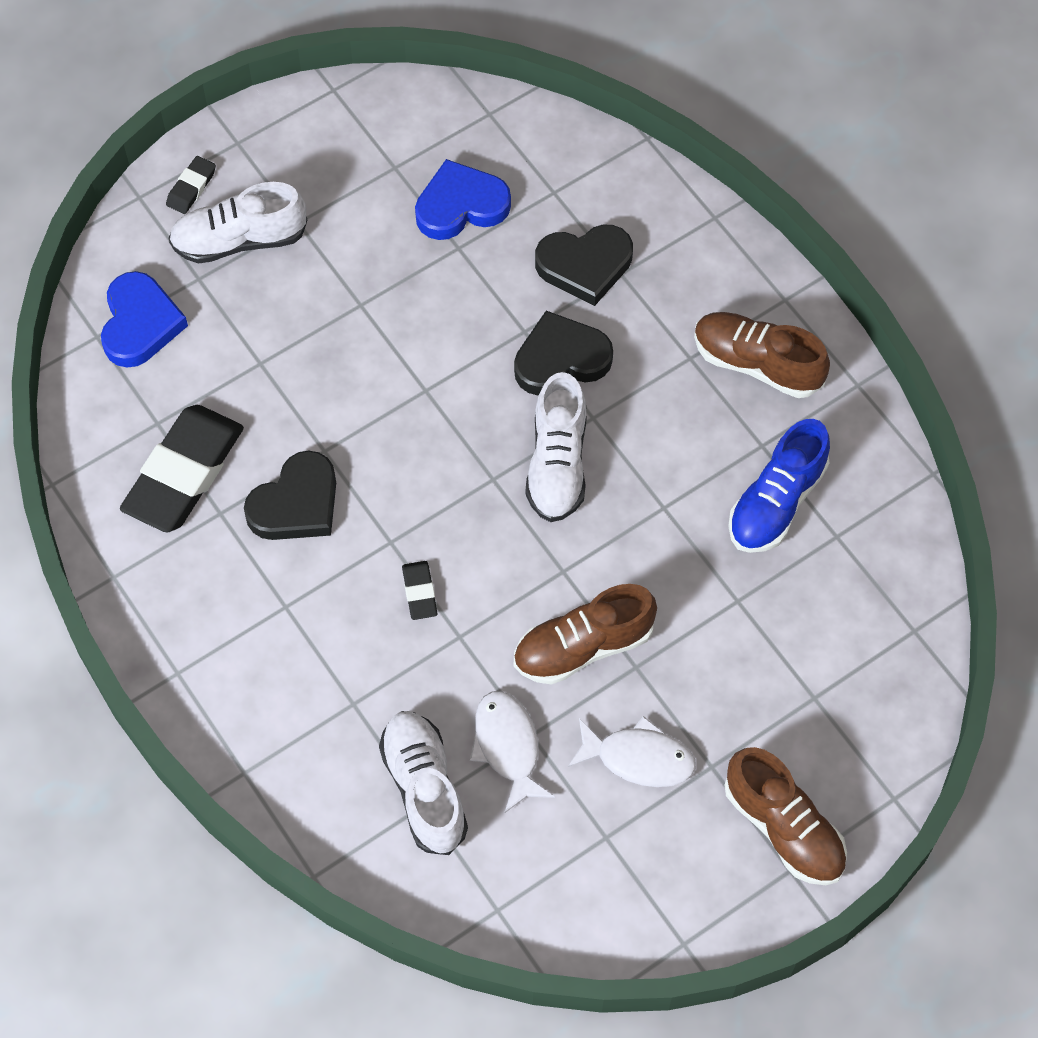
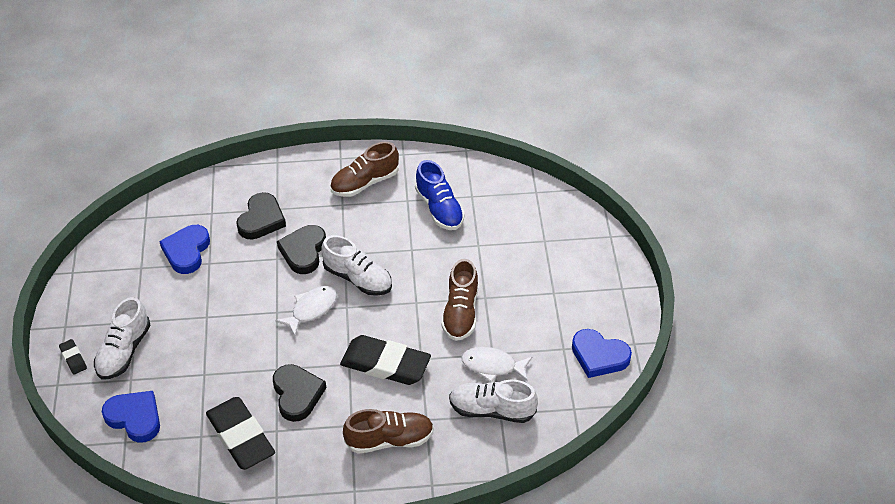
camera: 60 degrees left, 15 degrees down
(419, 592) = (385, 364): black eraser -> black eraser, size x2.28
(624, 899) = (599, 356): none -> blue heart
(638, 758) = (532, 318): white fish -> white fish (311, 309)
(784, 827) = (600, 281): brown shoe -> brown shoe (389, 439)

